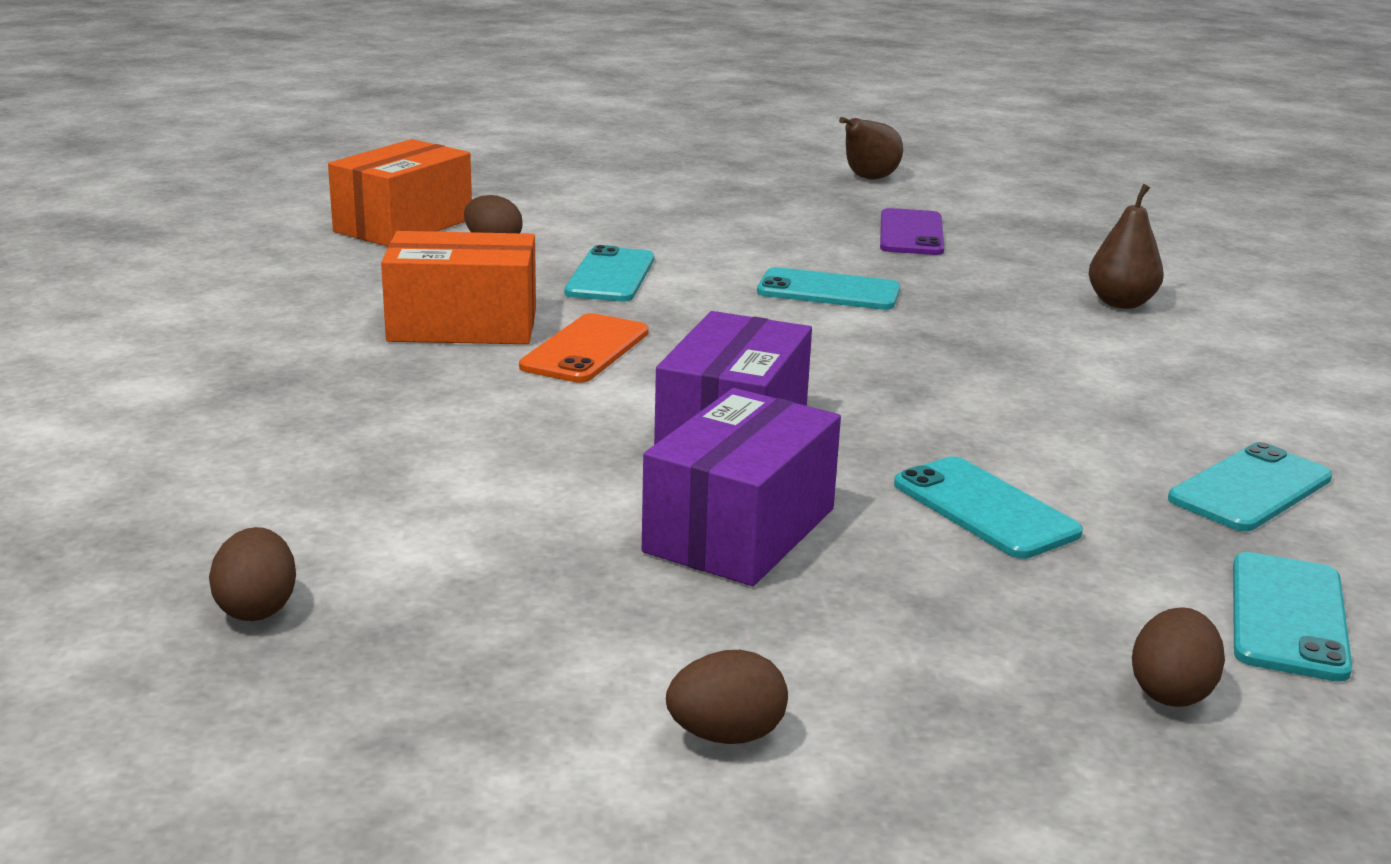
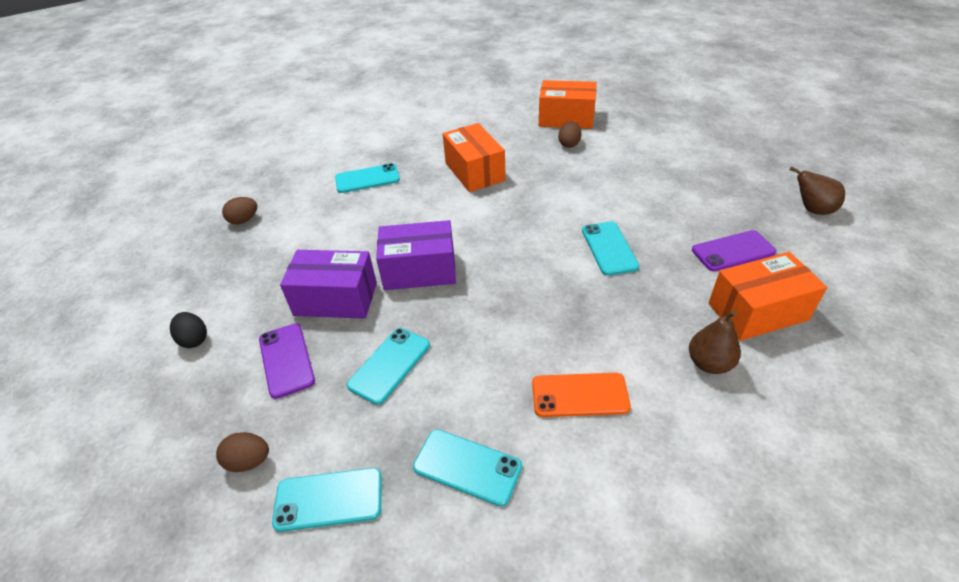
camera: 70 degrees right, 20 degrees up
(585, 349) = (475, 206): orange phone -> orange phone (579, 395)
(611, 276) = (562, 184): turquoise phone -> turquoise phone (367, 179)
(726, 735) = (194, 339): brown egg -> black egg
(896, 613) = (286, 360): none -> purple phone
(1042, 256) = (757, 311): none -> orange box

